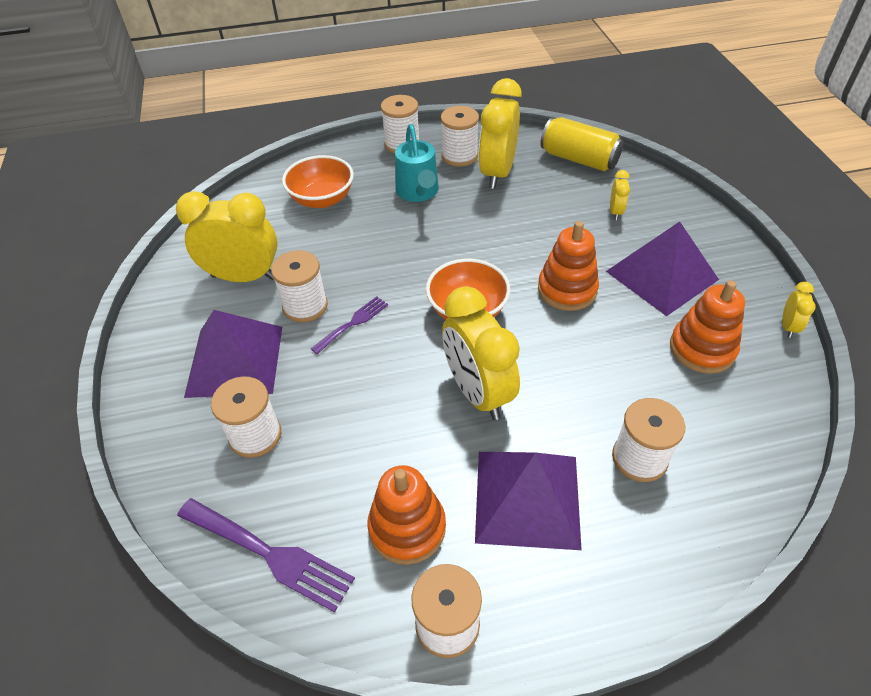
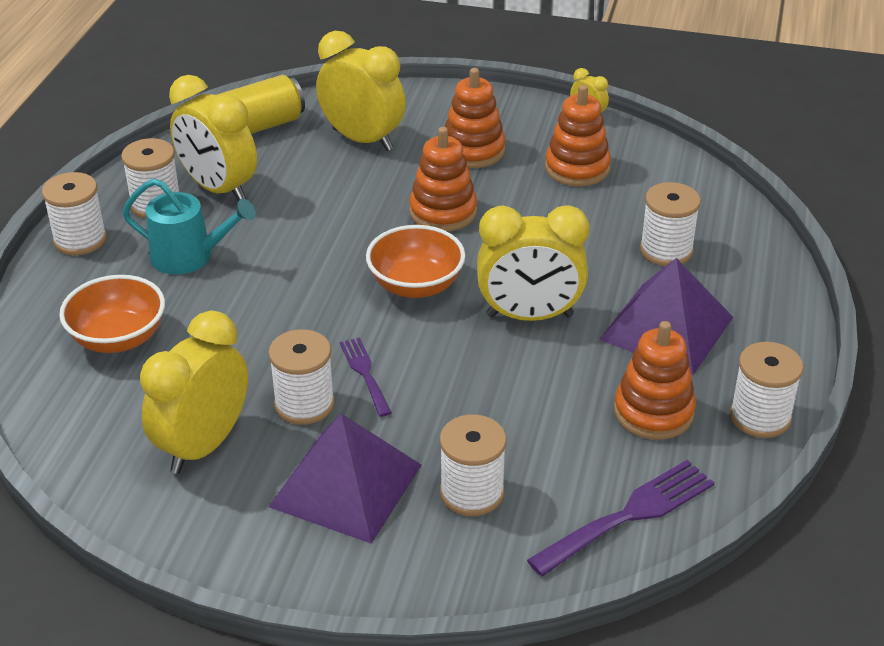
camera: 65 degrees left, 10 degrees down
(615, 212) = (362, 139): yellow clock -> yellow clock, size x2.24
(661, 275) = (473, 150): purple pyramid -> orange stacking toy

